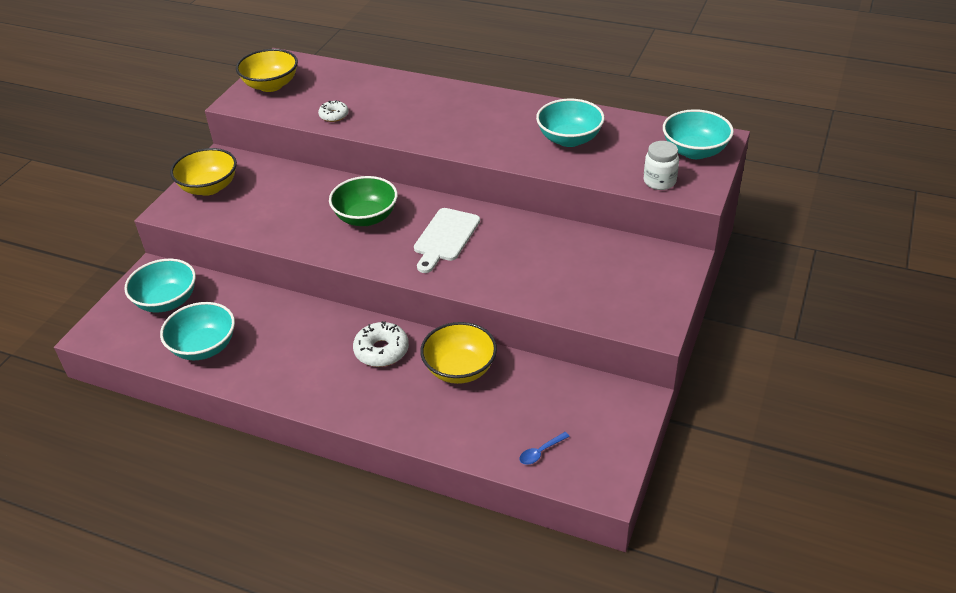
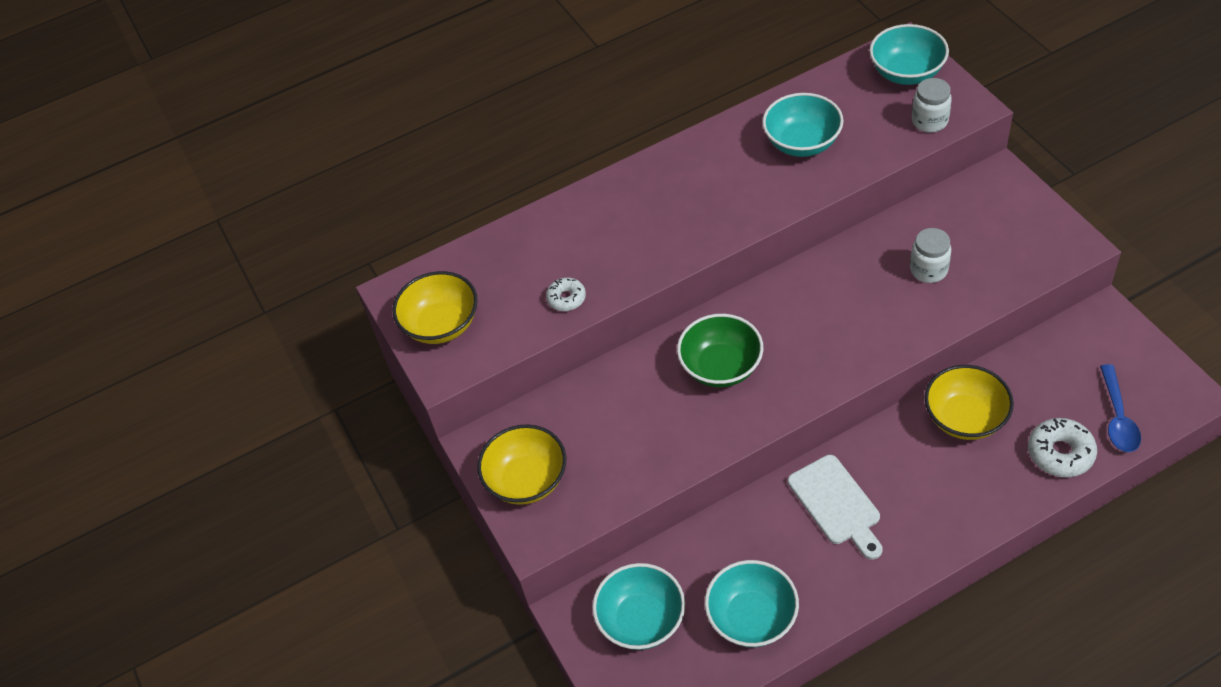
camera: 45 degrees left, 10 degrees up
(381, 351) = (888, 466): white donut -> white donut (1060, 453)
(445, 237) = (814, 321): white cutting board -> white cutting board (836, 504)
(541, 452) = (1117, 417): blue spoon -> blue spoon, size x1.69
(547, 267) = (928, 270): none -> white jar

